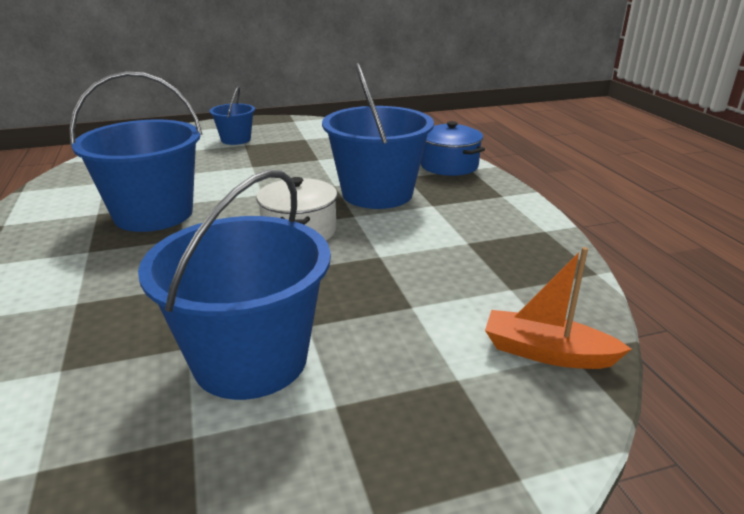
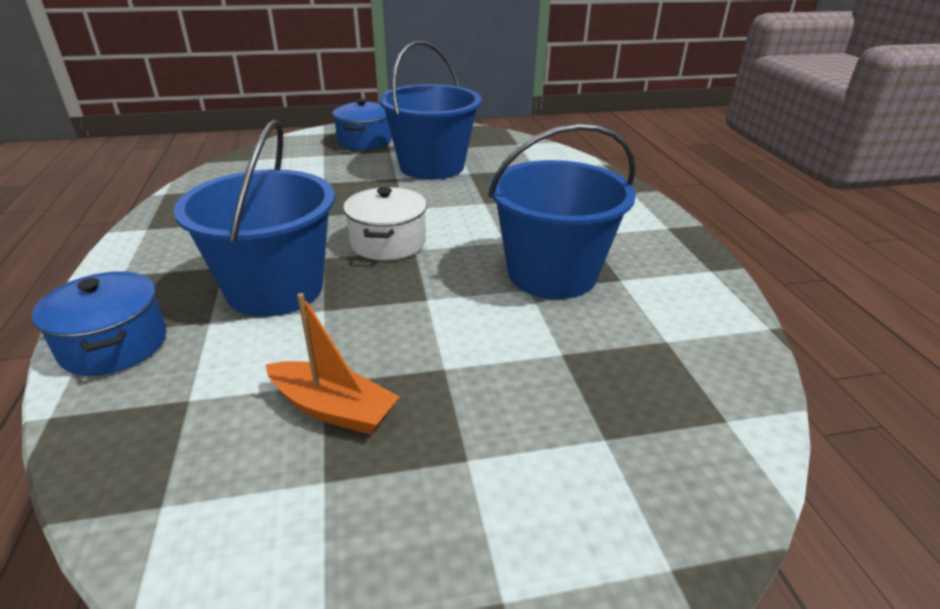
camera: 175 degrees left, 5 degrees up
(236, 139) = (491, 490): blue bucket -> none
(402, 443) = (364, 141): none -> blue pot
(547, 353) = (264, 160): orange boat -> orange boat (333, 408)

